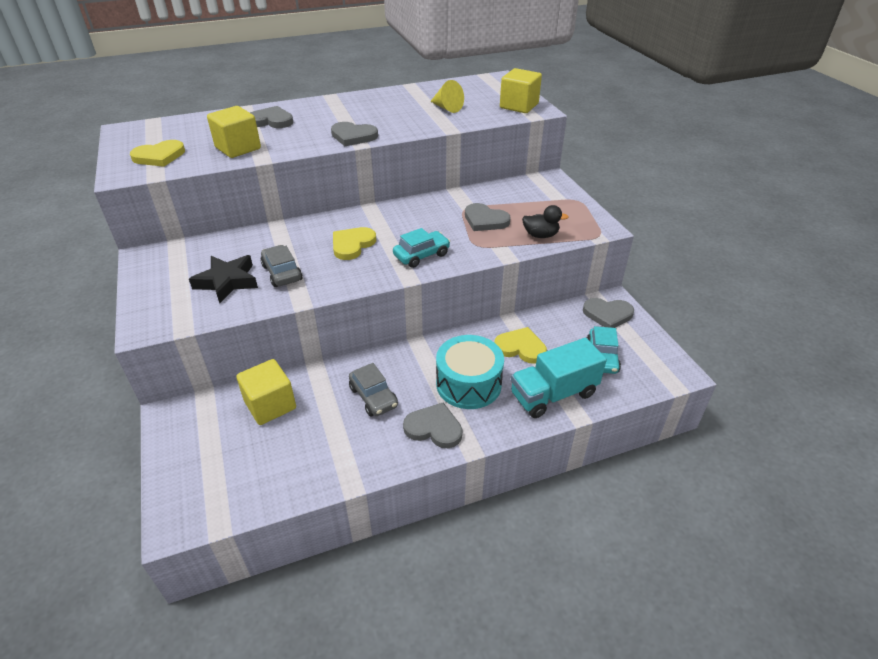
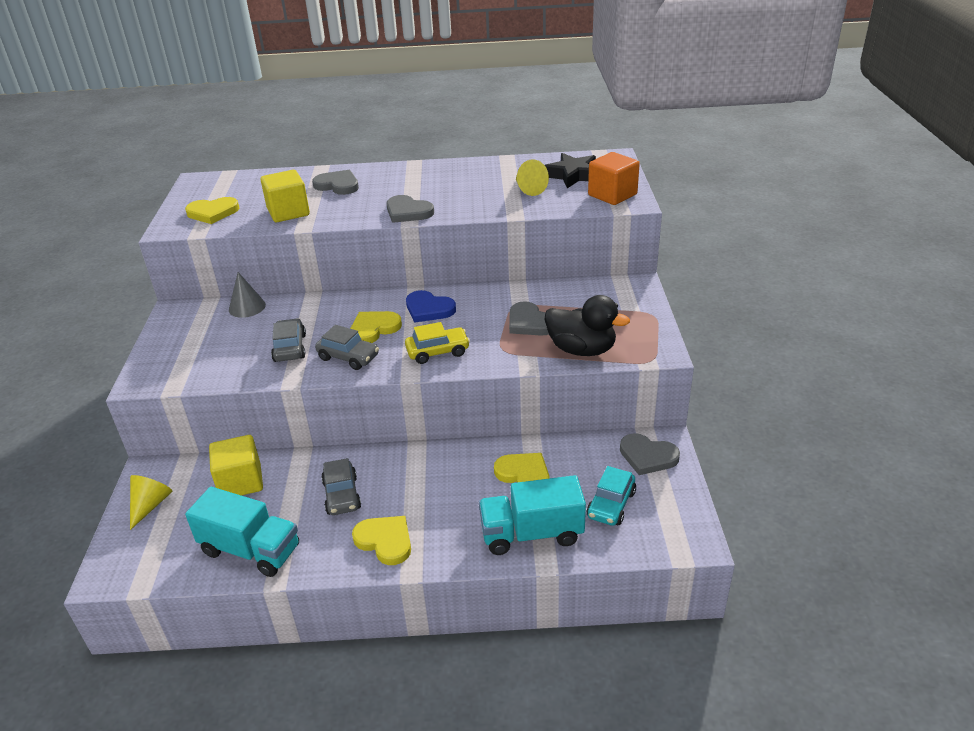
camera: 20 degrees right, 5 degrees down
(188, 446) = (150, 505): none -> yellow cone
(217, 243) = (247, 307): none -> grey cone
(227, 282) = (235, 348): black star -> black star (573, 175)
(313, 465) = (251, 550): none -> turquoise truck
(343, 272) = (348, 357): none -> grey car
(392, 221) = (428, 309): none -> blue heart
(421, 255) = (438, 352): turquoise car -> yellow car
(434, 428) = (385, 541): grey heart -> yellow heart
(468, 384) = (446, 502): turquoise drum -> none
(519, 106) = (612, 195): yellow cube -> orange cube
(540, 235) = (581, 350): black duck -> black duck, size x1.66

